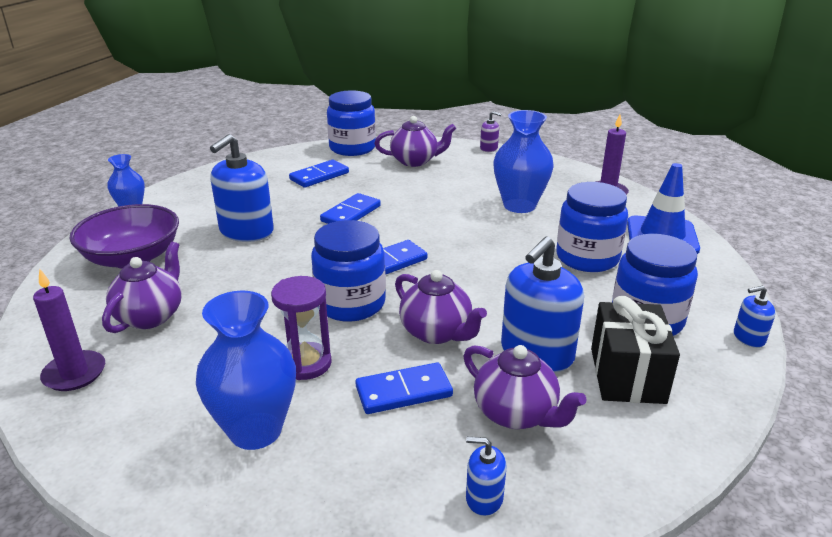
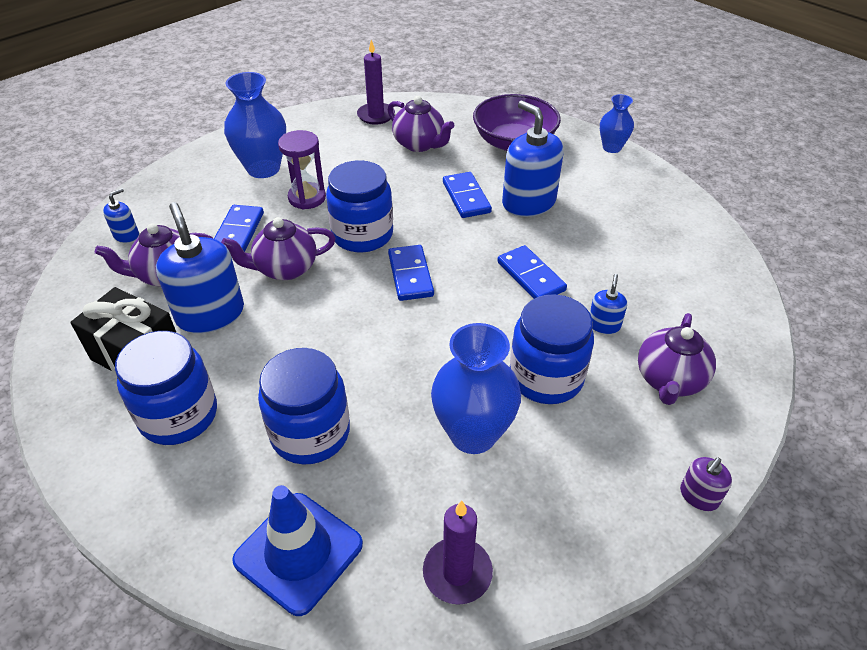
camera: 115 degrees right, 15 degrees up
(319, 176) = (647, 276): blue domino -> blue domino (466, 197)
(352, 148) = (739, 329): blue jar -> blue jar (546, 377)
(748, 338) = (83, 481): blue soap dispenser -> blue soap dispenser (604, 325)

